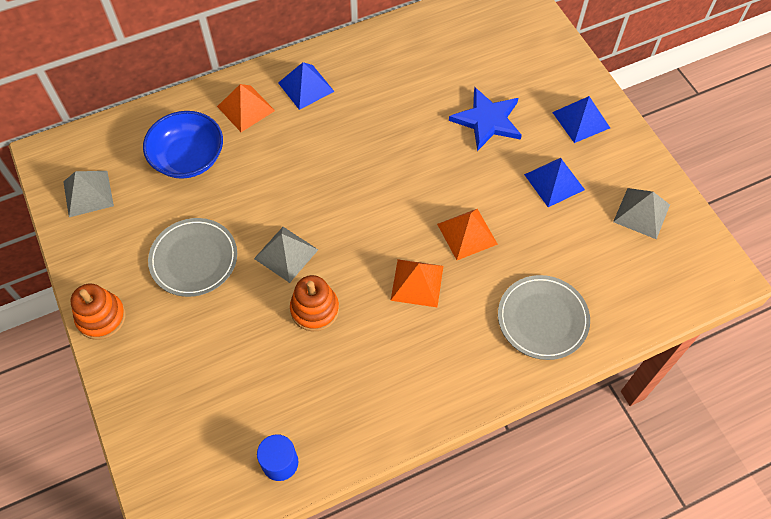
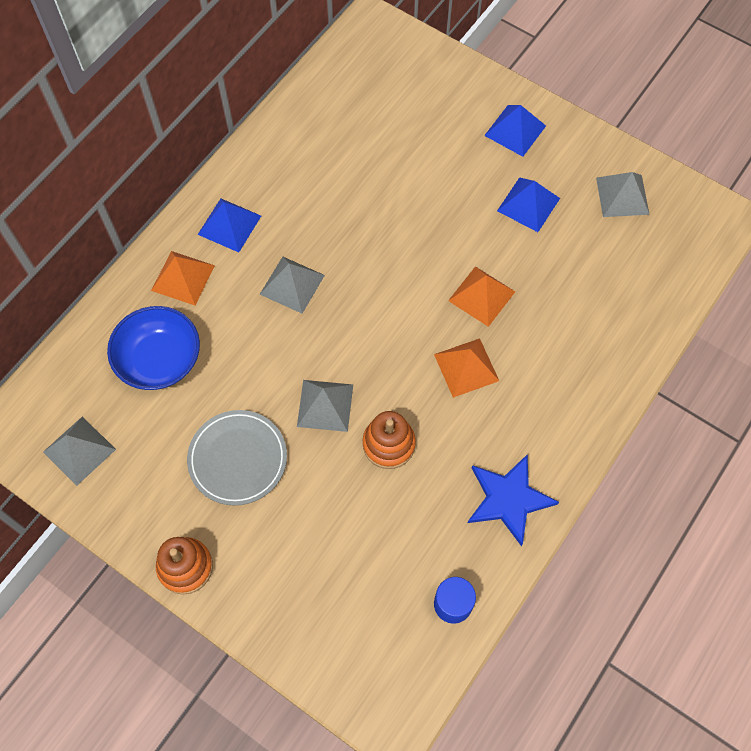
camera: 30 degrees left, 5 degrees up
(322, 152) = (292, 284): none -> grey pyramid
(487, 120) = (429, 173): blue star -> blue star (508, 499)
(542, 319) = (598, 341): grey plate -> none

